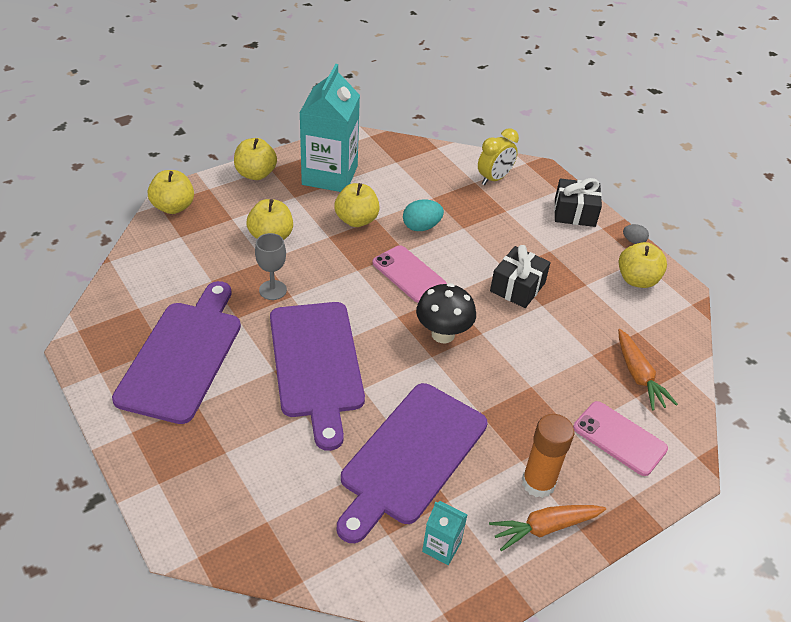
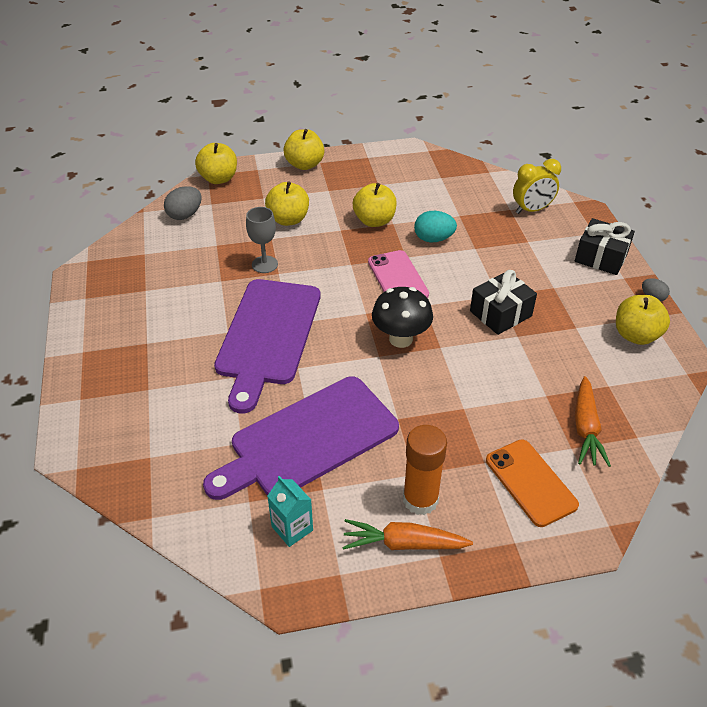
camera: 25 degrees right, 0 degrees up
(159, 255) = (185, 215): none -> grey egg
(183, 355) = (158, 301): purple cutting board -> none
(330, 175) = (371, 178): turquoise carton -> none
(619, 438) = (530, 482): pink phone -> orange phone

